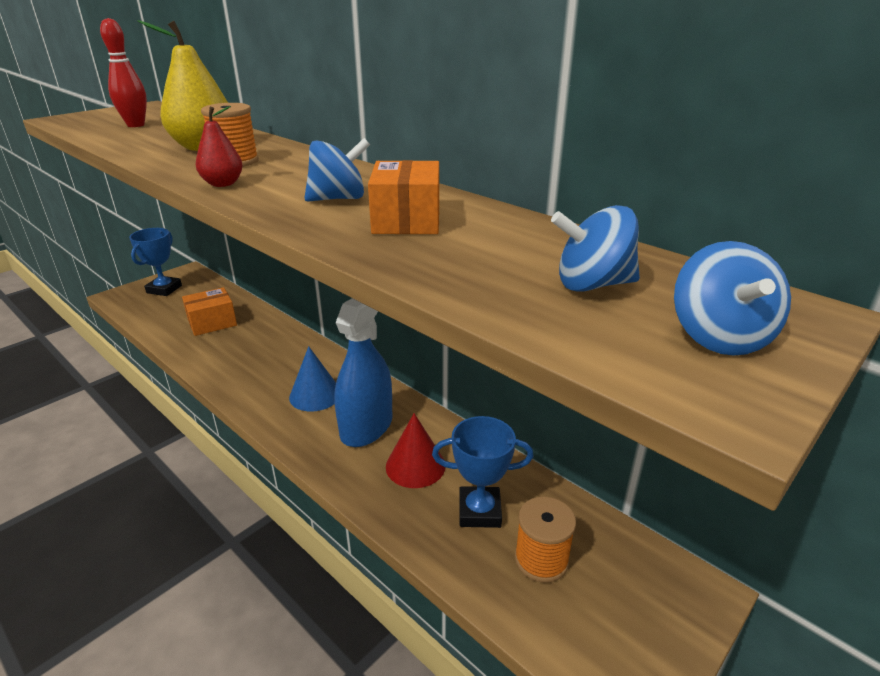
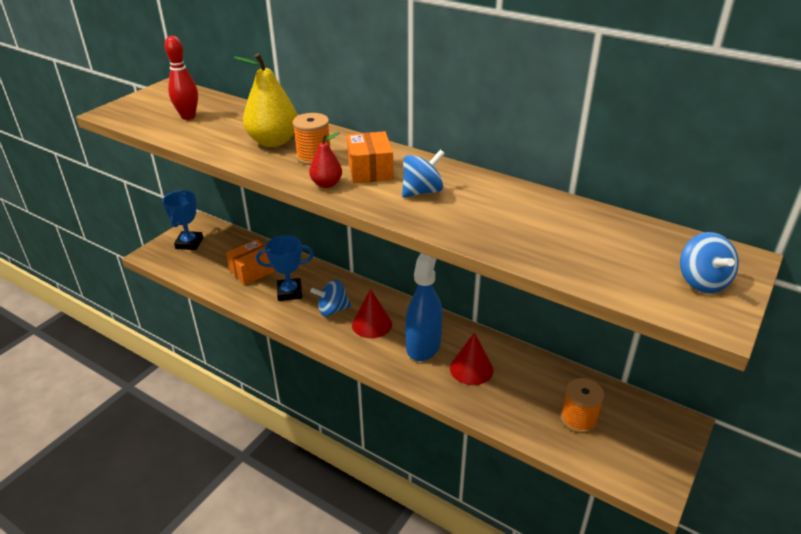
camera: 10 degrees left, 5 degrees up
(315, 395) = (372, 324): blue cone -> red cone
(406, 220) = (482, 208): orange box -> orange box (370, 170)
(479, 511) = (528, 394): blue trophy -> blue trophy (289, 292)
(592, 285) = (623, 252): blue spinning top -> blue spinning top (332, 310)

